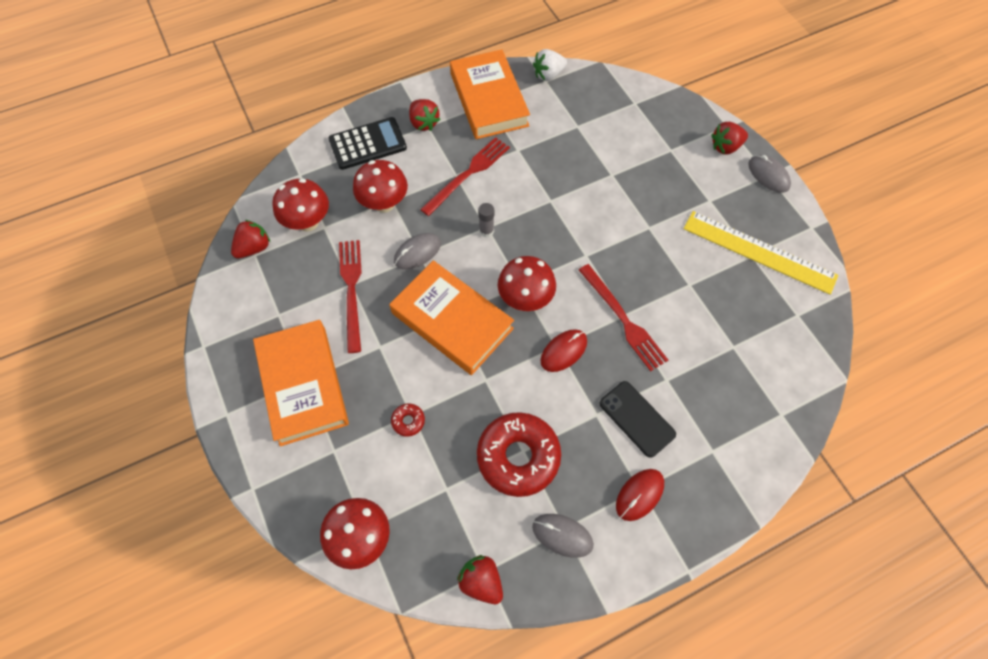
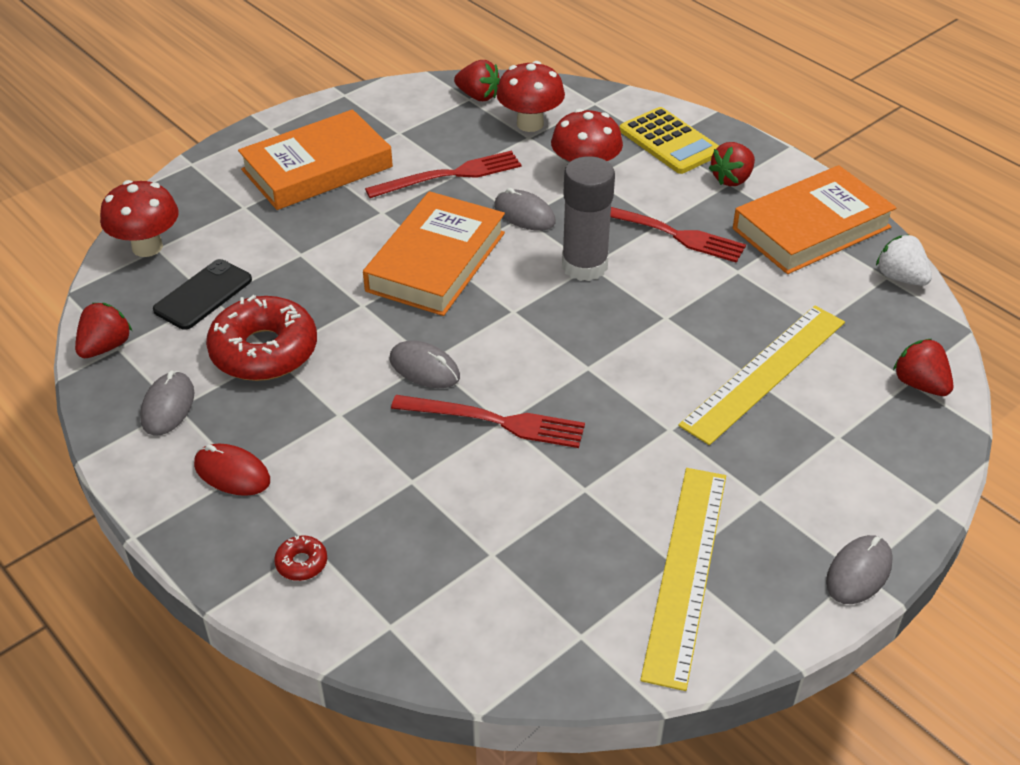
camera: 75 degrees right, 20 degrees down
(367, 144) = (669, 142): black calculator -> yellow calculator
(408, 421) = (291, 253): red donut -> red donut (301, 563)
(486, 231) = (584, 266): grey glue stick -> grey glue stick, size x2.18
(525, 299) = (492, 319): red mushroom -> none
(563, 351) = (424, 368): red mouse -> grey mouse
(612, 166) = (765, 372): none -> yellow ruler
(623, 319) = (495, 421): red fork -> red fork turned 120 degrees counterclockwise
(637, 419) = (342, 456): black phone -> black phone (203, 295)
(725, 147) = (887, 506): red strawberry -> red strawberry (920, 384)

